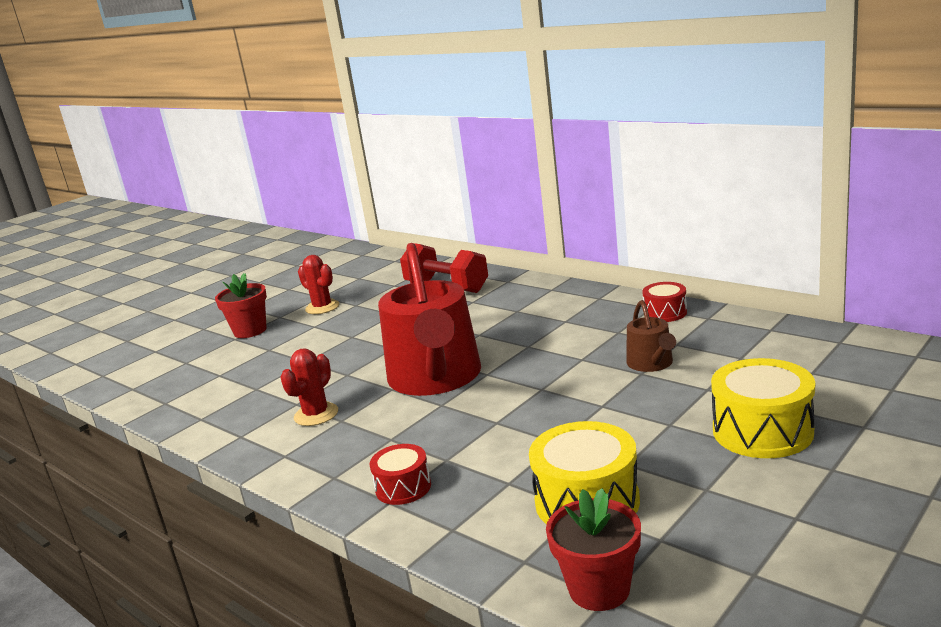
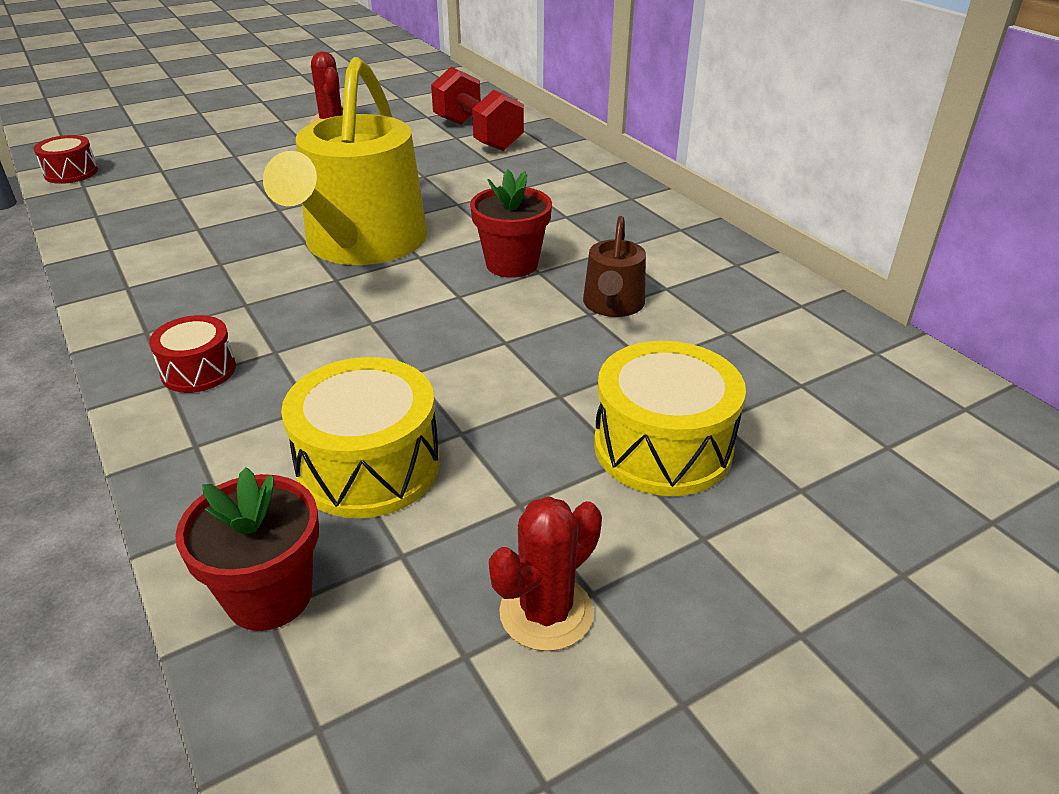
camera: 15 degrees right, 15 degrees up
(250, 331) = (238, 128): red flower pot -> red flower pot (512, 264)
(316, 414) = (203, 248): red cactus -> red cactus (546, 612)
(436, 378) = (361, 244): red watering can -> yellow watering can
(665, 313) = (690, 241): red drum -> red drum (71, 173)

